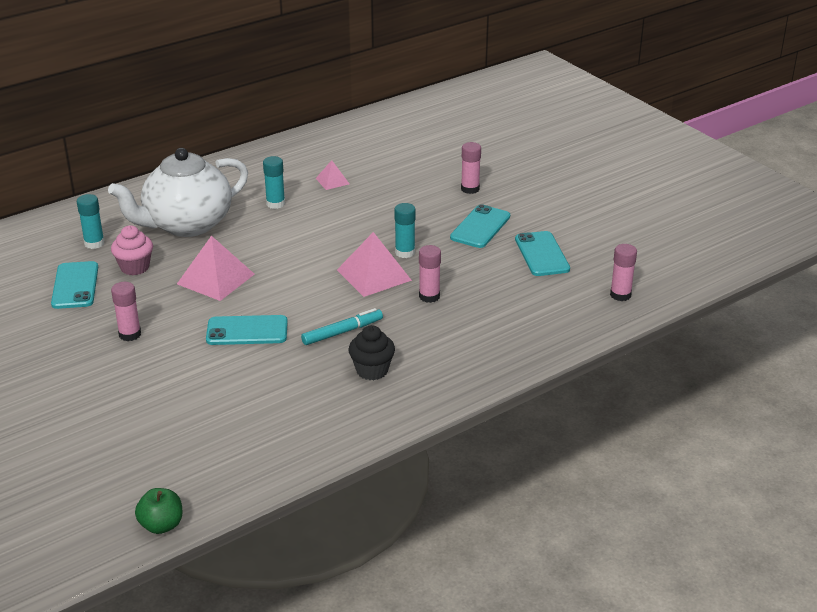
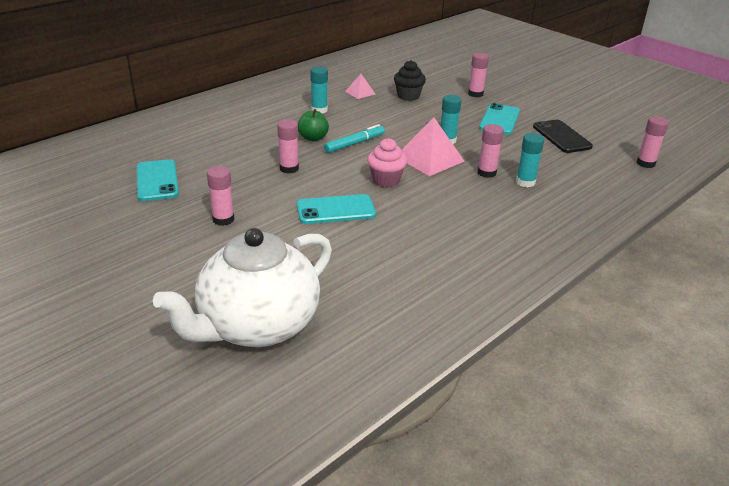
camera: 10 degrees left, 0 degrees up
(94, 243) = (166, 146): turquoise glue stick -> turquoise glue stick (525, 182)
(135, 267) = (210, 163): pink cupcake -> pink cupcake (386, 180)
(161, 525) = (321, 413): green apple -> green apple (313, 138)
(187, 224) = (247, 128): white teapot -> white teapot (257, 326)
(215, 279) = (289, 168): pink pyramid -> pink glue stick
(342, 332) = (425, 206): turquoise marker -> turquoise marker (354, 143)
(372, 370) = (468, 237): black cupcake -> black cupcake (408, 96)
(542, 254) = (561, 137): turquoise phone -> black phone

